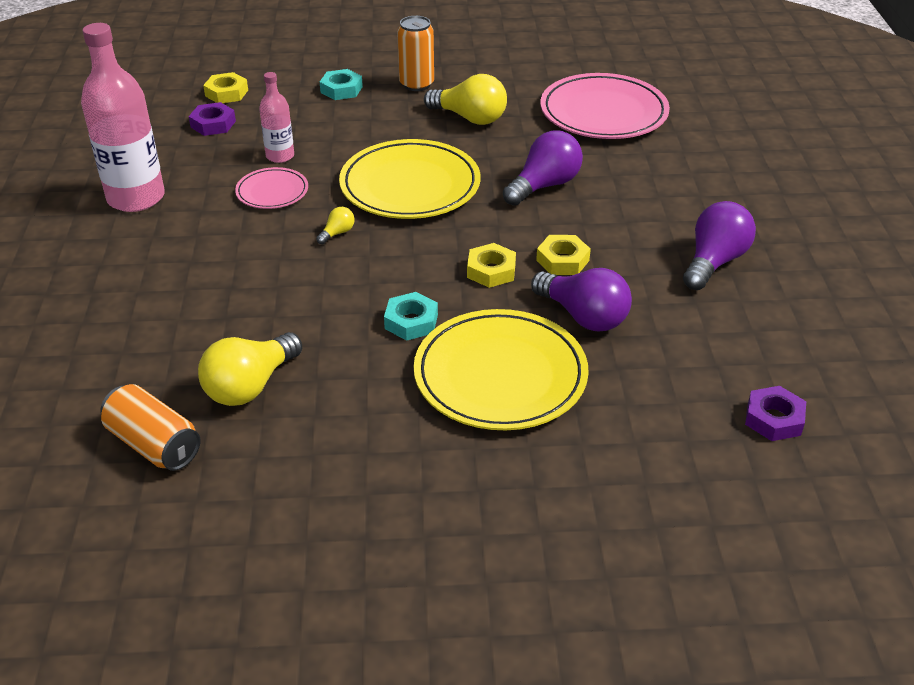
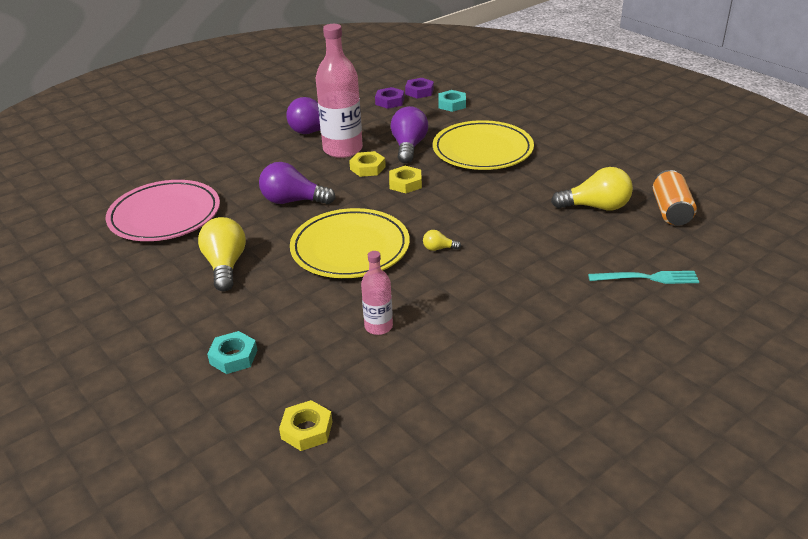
camera: 125 degrees left, 5 degrees down
(101, 333) = (647, 278): none -> turquoise fork
(136, 198) = (521, 364): pink bottle -> pink bottle (342, 149)
(213, 124) = (371, 398): purple nut -> purple nut (390, 101)
(272, 192) = (428, 301): pink plate -> none
(411, 321) = (481, 187): turquoise nut -> turquoise nut (452, 104)
(416, 84) = (186, 319): orange can -> none

